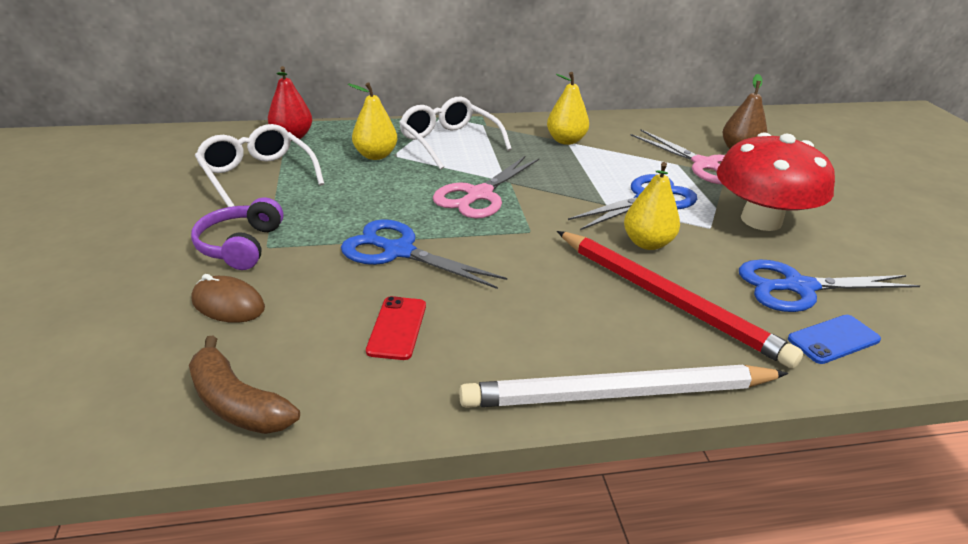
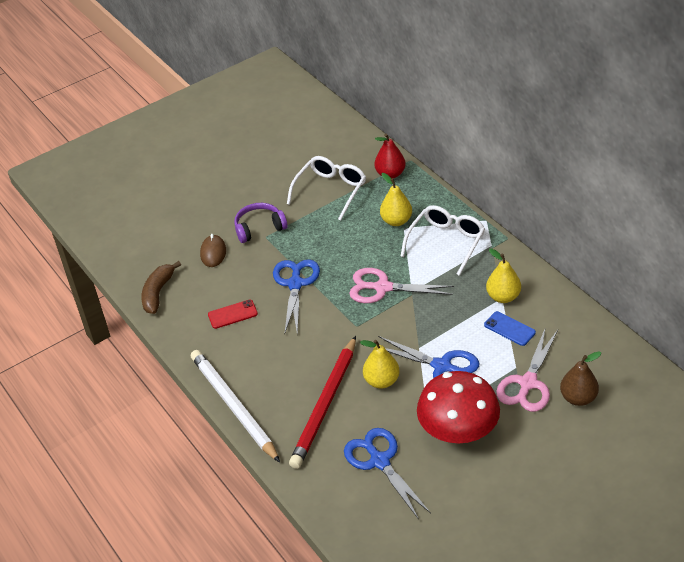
camera: 70 degrees right, 10 degrees up
(833, 339) = (333, 483): blue phone -> blue phone (509, 329)

